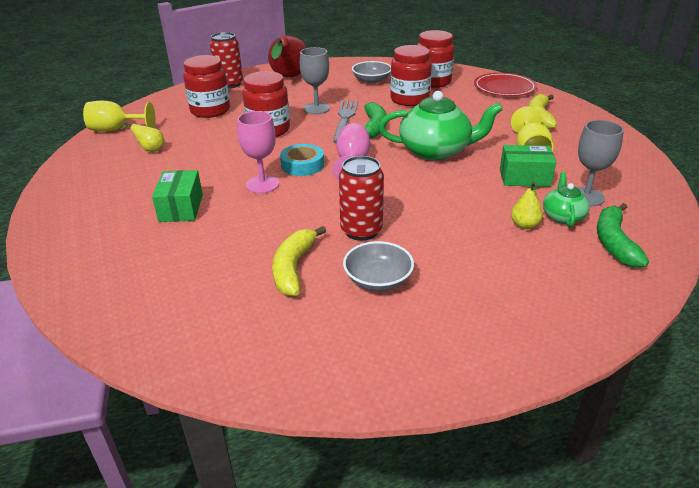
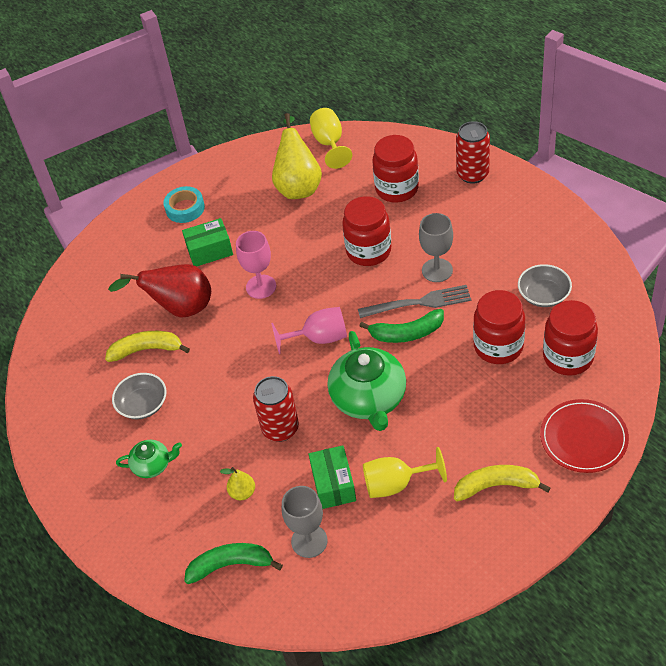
camera: 80 degrees right, 15 degrees up
(150, 150) = (298, 186): yellow pear -> yellow pear, size x2.12
(288, 78) = (514, 216): red pear -> red pear (179, 308)
(302, 165) = (304, 302): turquoise tape -> turquoise tape (185, 208)
(361, 230) = (205, 377): red can -> red can (280, 429)
(562, 216) = (266, 522): green teapot -> green teapot (152, 465)

